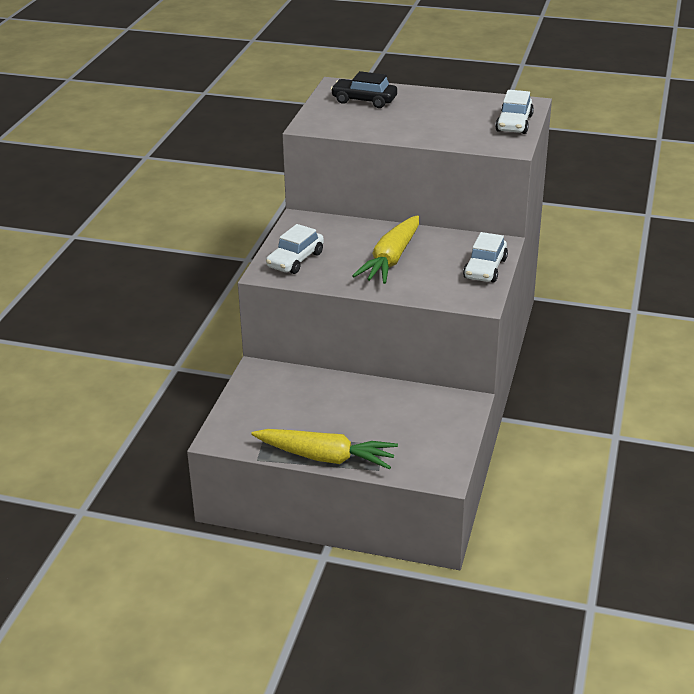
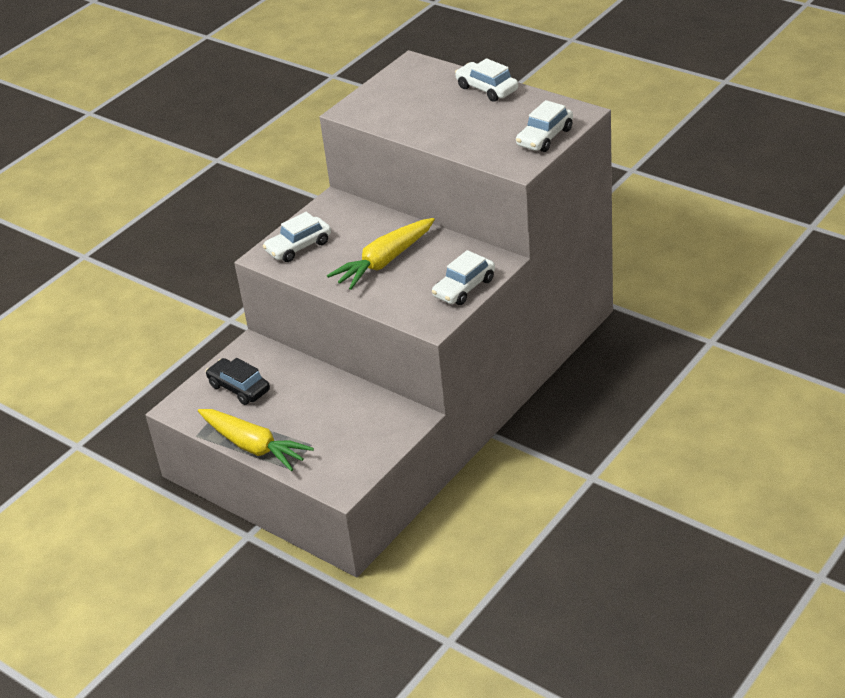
camera: 25 degrees right, 5 degrees up
(364, 100) = (422, 87): black car -> black car (239, 388)
(426, 96) = (487, 89): none -> white car

